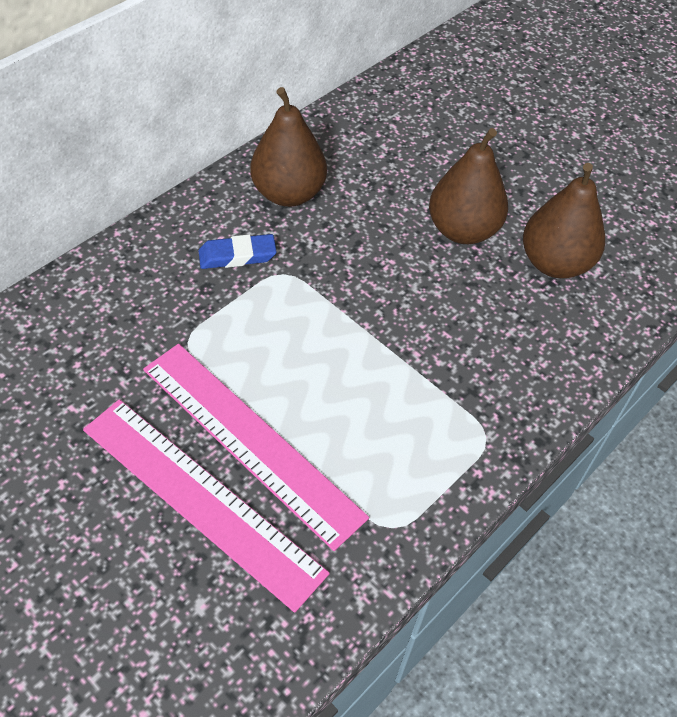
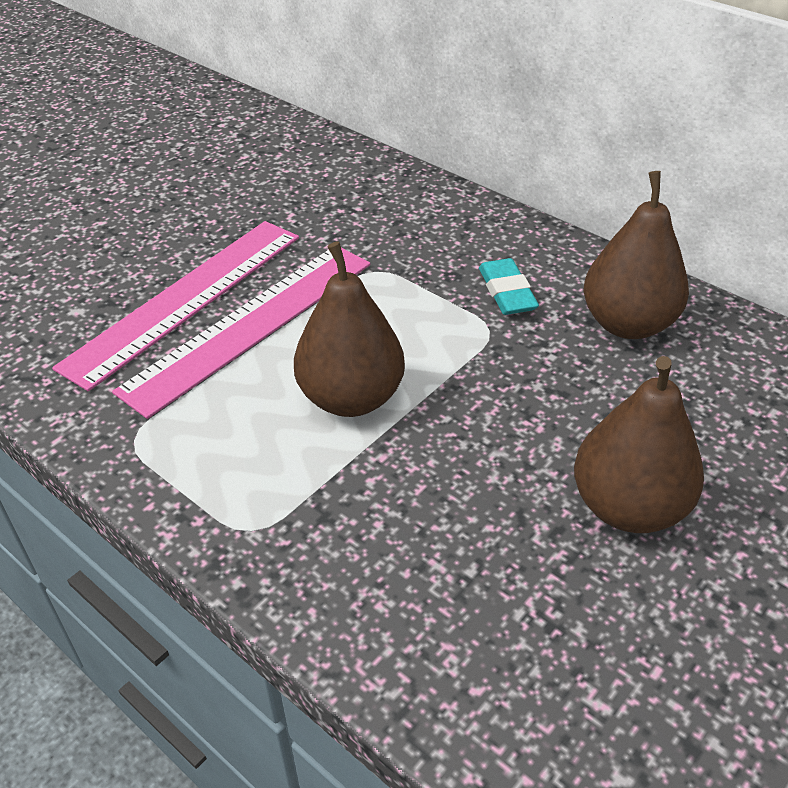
camera: 90 degrees right, 10 degrees down
(237, 255) = (507, 292): blue eraser -> turquoise eraser
(554, 263) = (596, 633): brown pear -> brown pear (351, 398)

